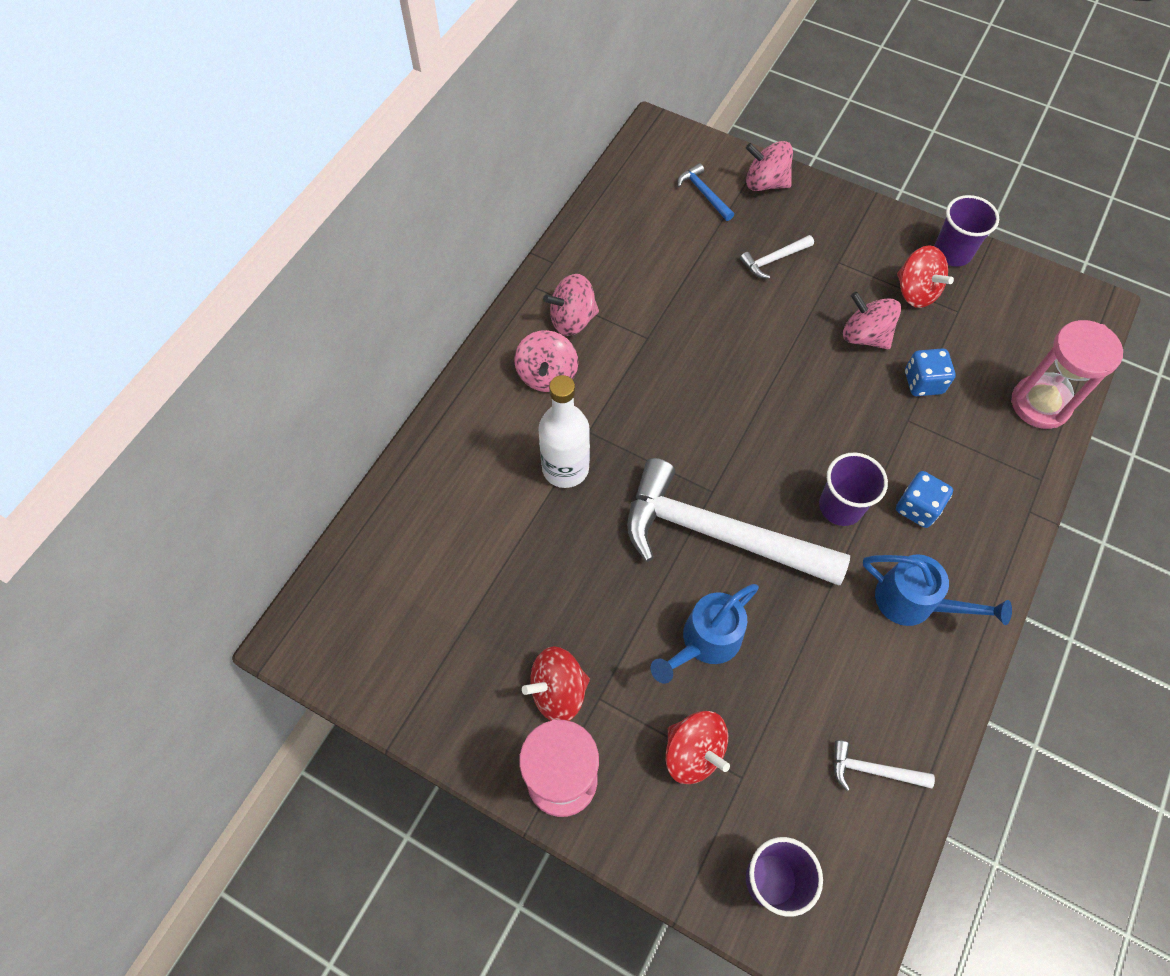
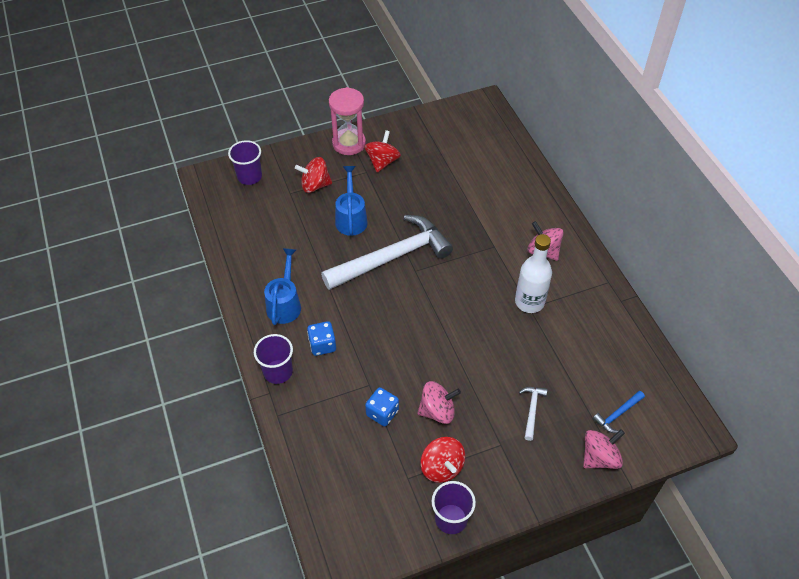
camera: 130 degrees right, 10 degrees down
(565, 468) = (482, 225): white bottle -> white bottle (529, 302)
(572, 319) = (570, 283): pink spinning top -> none
(704, 193) = (617, 414): blue hammer -> blue hammer turned 135 degrees clockwise
(840, 506) = (356, 314): purple cup -> purple cup (278, 372)
(872, 770) = (245, 233): white hammer -> none
(914, 602) = (285, 304): blue watering can -> blue watering can turned 120 degrees clockwise
(915, 292) = (442, 467): red spinning top -> red spinning top turned 120 degrees counterclockwise
(1040, 404) = (313, 460): pink hourglass -> none

